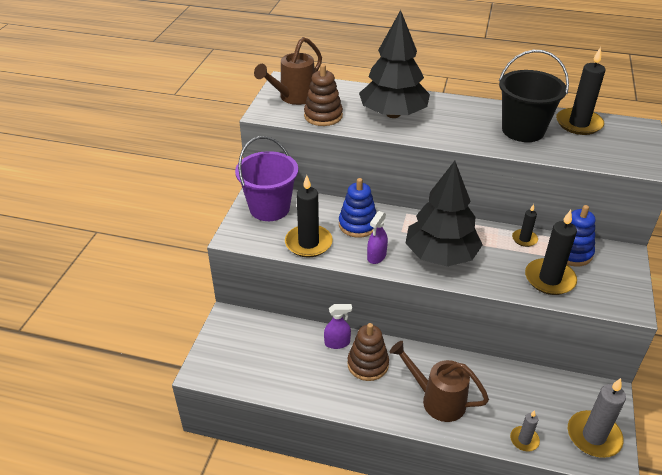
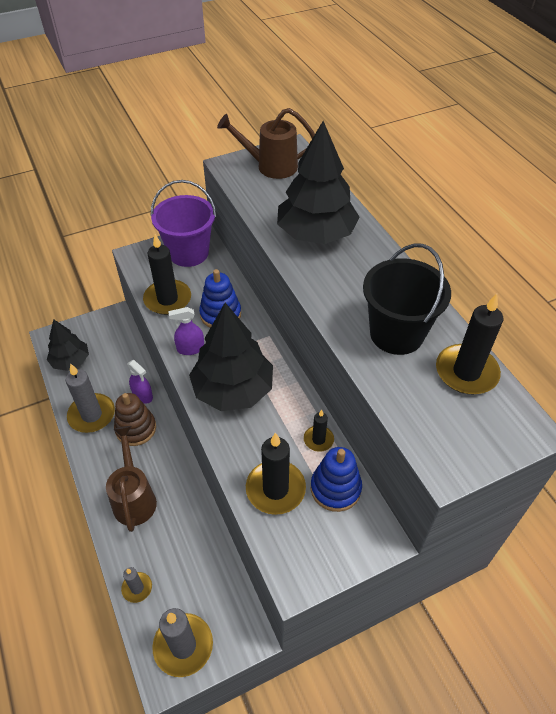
camera: 50 degrees right, 10 degrees up
(246, 371) = (70, 361): none -> black tree
(323, 116) = (262, 197): brown stacking toy -> none
(324, 386) = (92, 415): none -> grey candle

